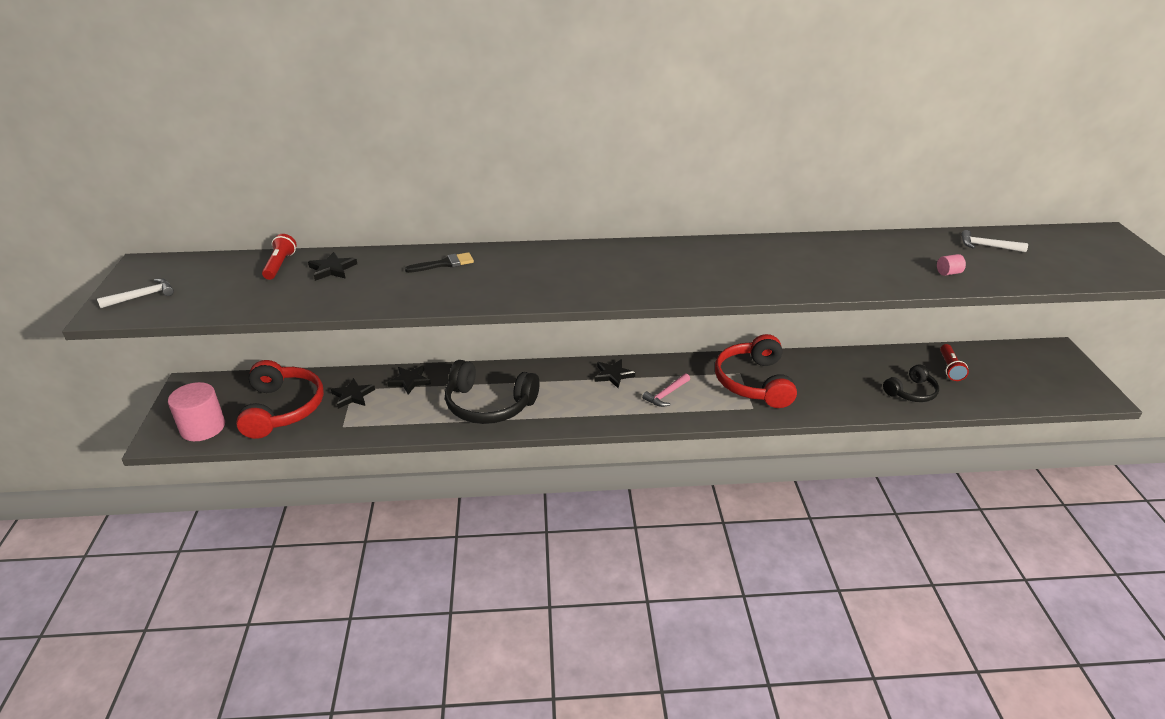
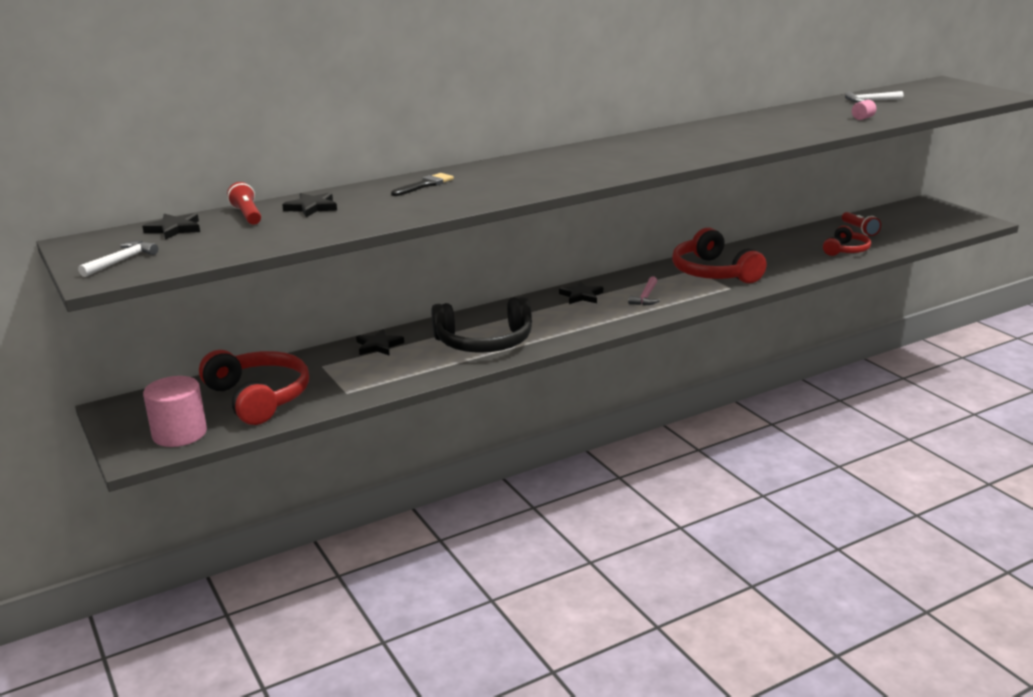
camera: 25 degrees left, 10 degrees down
(352, 395) = (328, 370): black star -> black star (174, 229)
(911, 392) = (846, 250): black headphones -> red headphones

